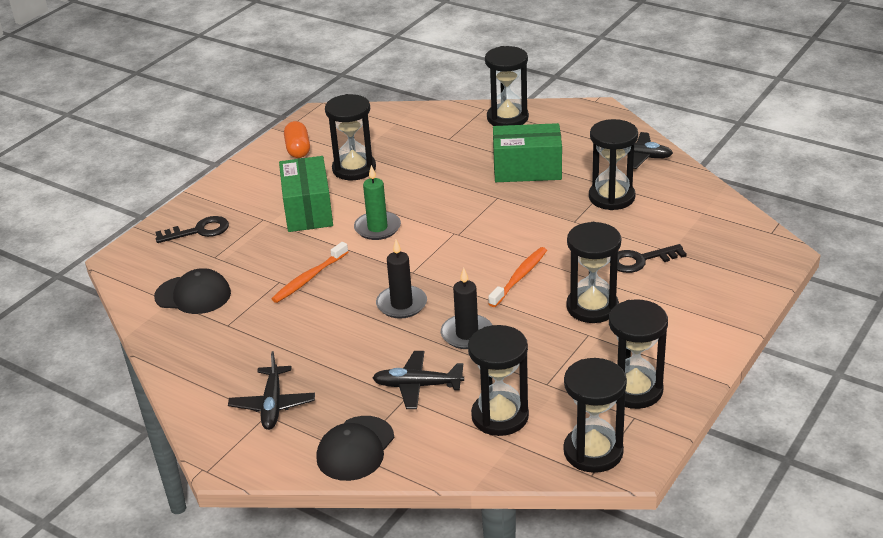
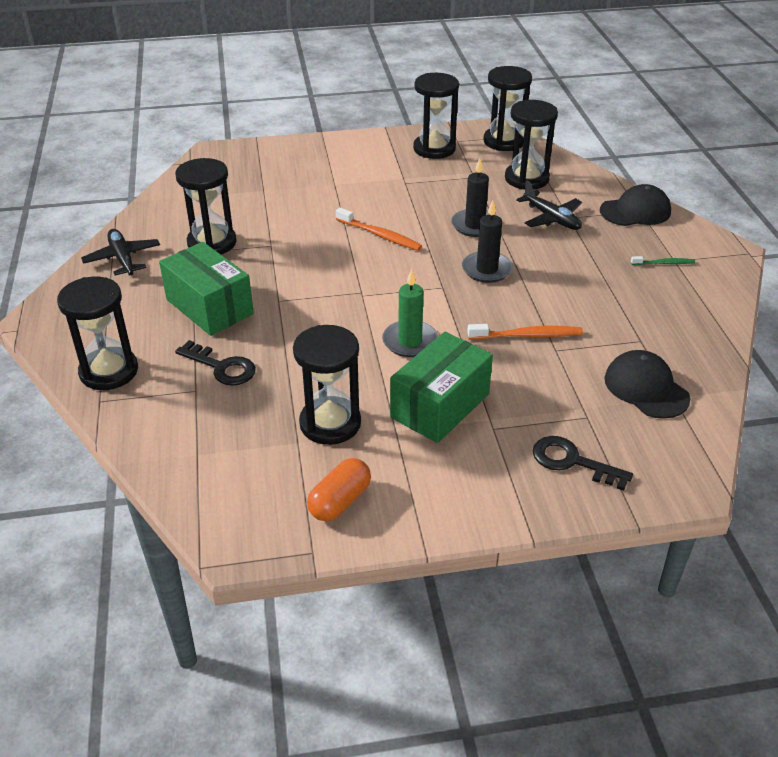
camera: 135 degrees left, 5 degrees up
(272, 405) = (664, 263): black plane -> green toothbrush
(519, 277) = (380, 235): orange toothbrush -> orange toothbrush turned 135 degrees counterclockwise
(592, 307) = (374, 192): black hourglass -> none
(640, 260) = (291, 196): black key -> black key (221, 367)

